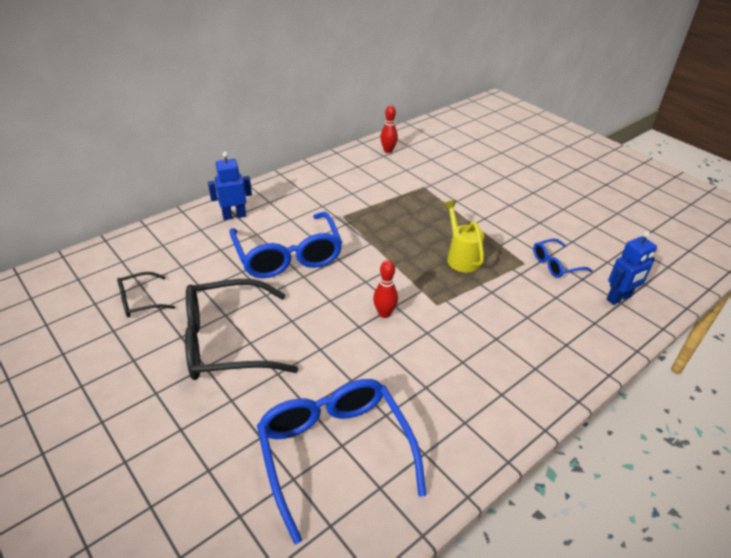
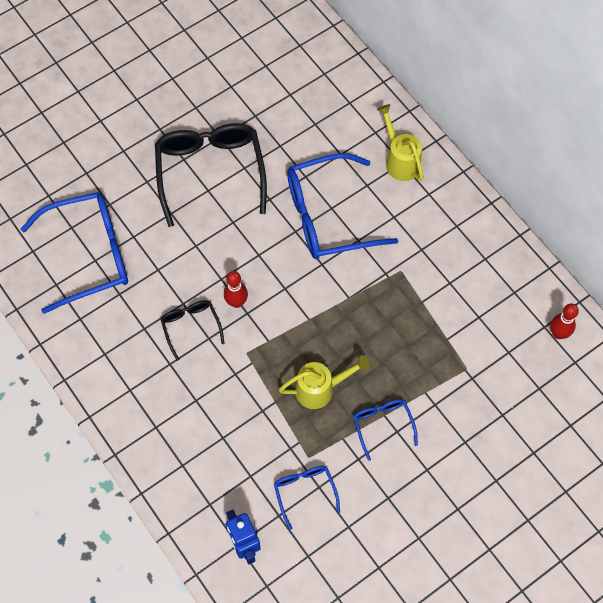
camera: 95 degrees right, 25 degrees up
(140, 301) = (266, 99): black glasses -> black glasses (191, 326)
(234, 216) = (400, 161): blue robot -> yellow watering can
(481, 225) = (382, 425): none -> blue glasses

